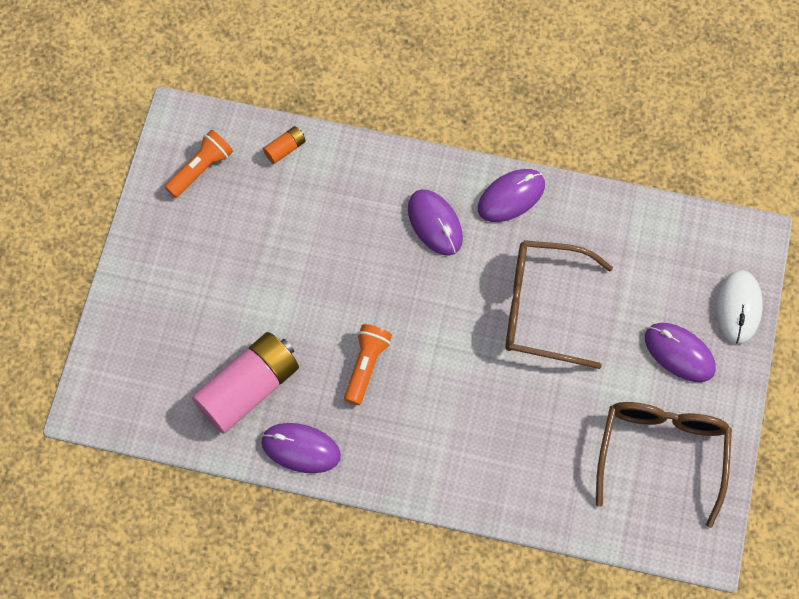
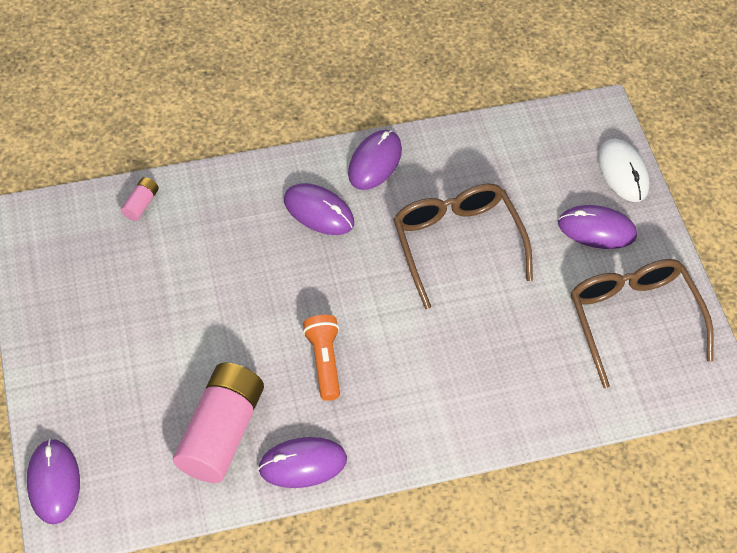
camera: 30 degrees left, 10 degrees down
(96, 369) = (53, 482): none -> purple mouse
(201, 169) = (67, 254): orange flashlight -> none
(285, 149) = (141, 204): orange battery -> pink battery
(542, 308) = (456, 243): brown glasses -> brown glasses turned 90 degrees clockwise

